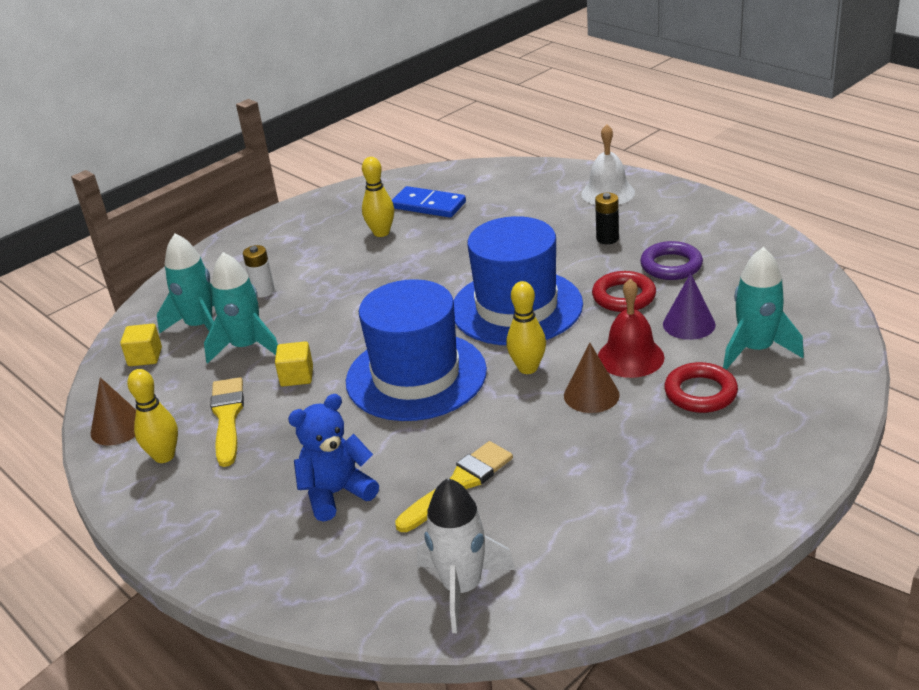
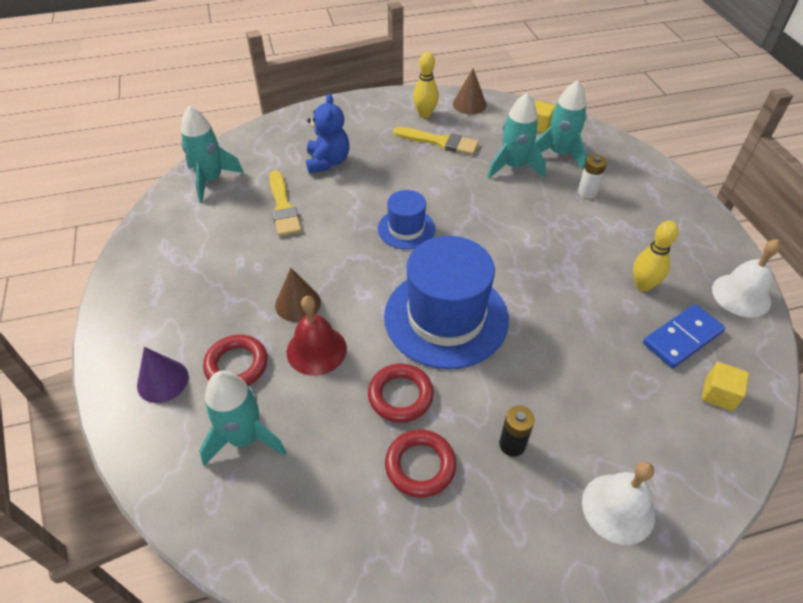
camera: 115 degrees right, 15 degrees up
(297, 376) = (457, 178): yellow cube -> yellow cube (718, 394)
(355, 194) = (741, 295): none -> white bell
(416, 376) = (406, 229): blue hat -> blue hat, size x0.52
(462, 588) = (211, 180): white rocket -> turquoise rocket
(528, 368) = (360, 286): yellow bowling pin -> none
(671, 266) = (420, 465): purple ring -> red ring
(689, 324) = (320, 415): purple cone -> purple cone (162, 381)

